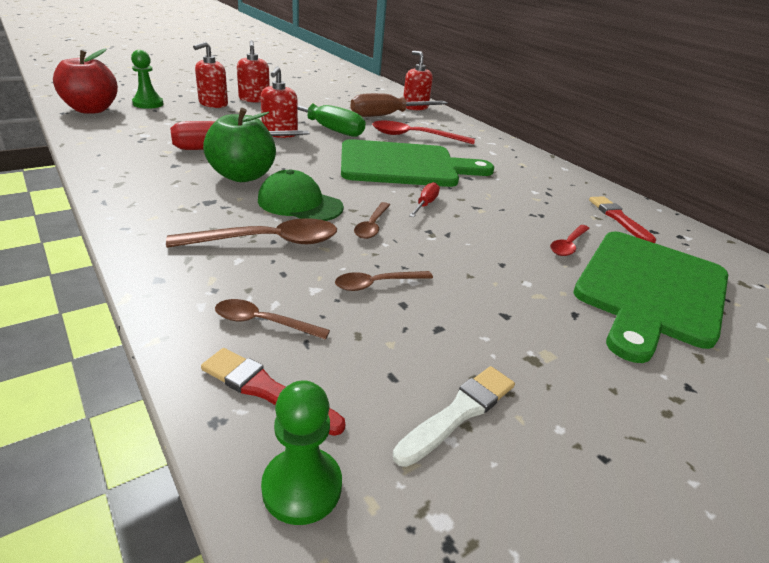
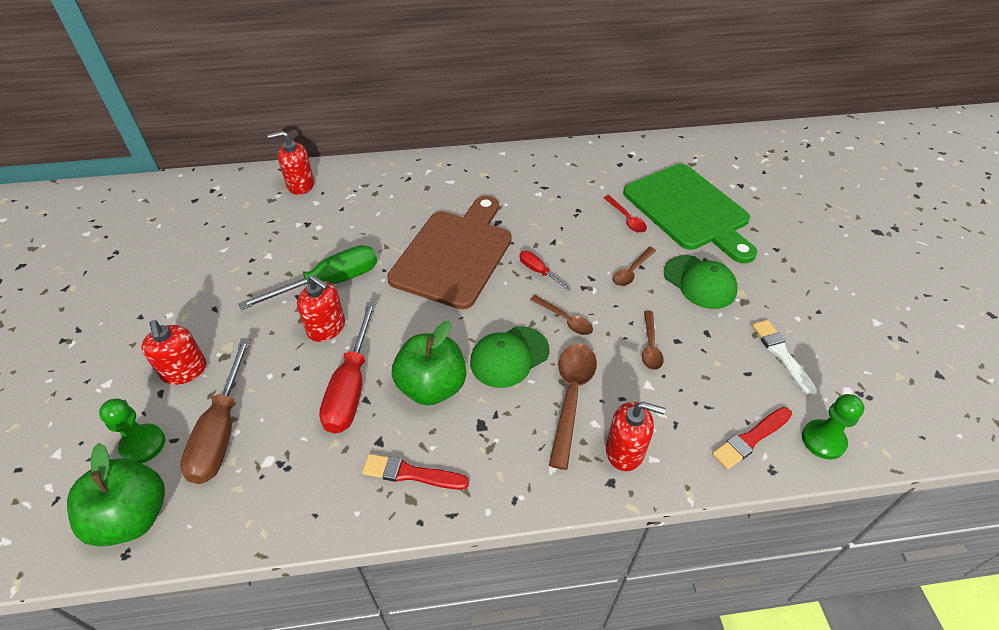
camera: 60 degrees left, 15 degrees up
(91, 110) = (133, 517): red apple -> green apple
(254, 99) = (189, 323): red soap dispenser -> red soap dispenser (625, 450)
(262, 322) = (682, 425): brown spoon -> brown spoon (631, 272)
(387, 115) = (316, 217): brown screwdriver -> brown screwdriver (221, 431)
(404, 165) = (454, 254): green cutting board -> brown cutting board
(414, 136) = (387, 220): red spoon -> none
(526, 312) = (699, 282): none -> green cap
(619, 219) = (597, 171): red brush -> red brush (411, 473)

